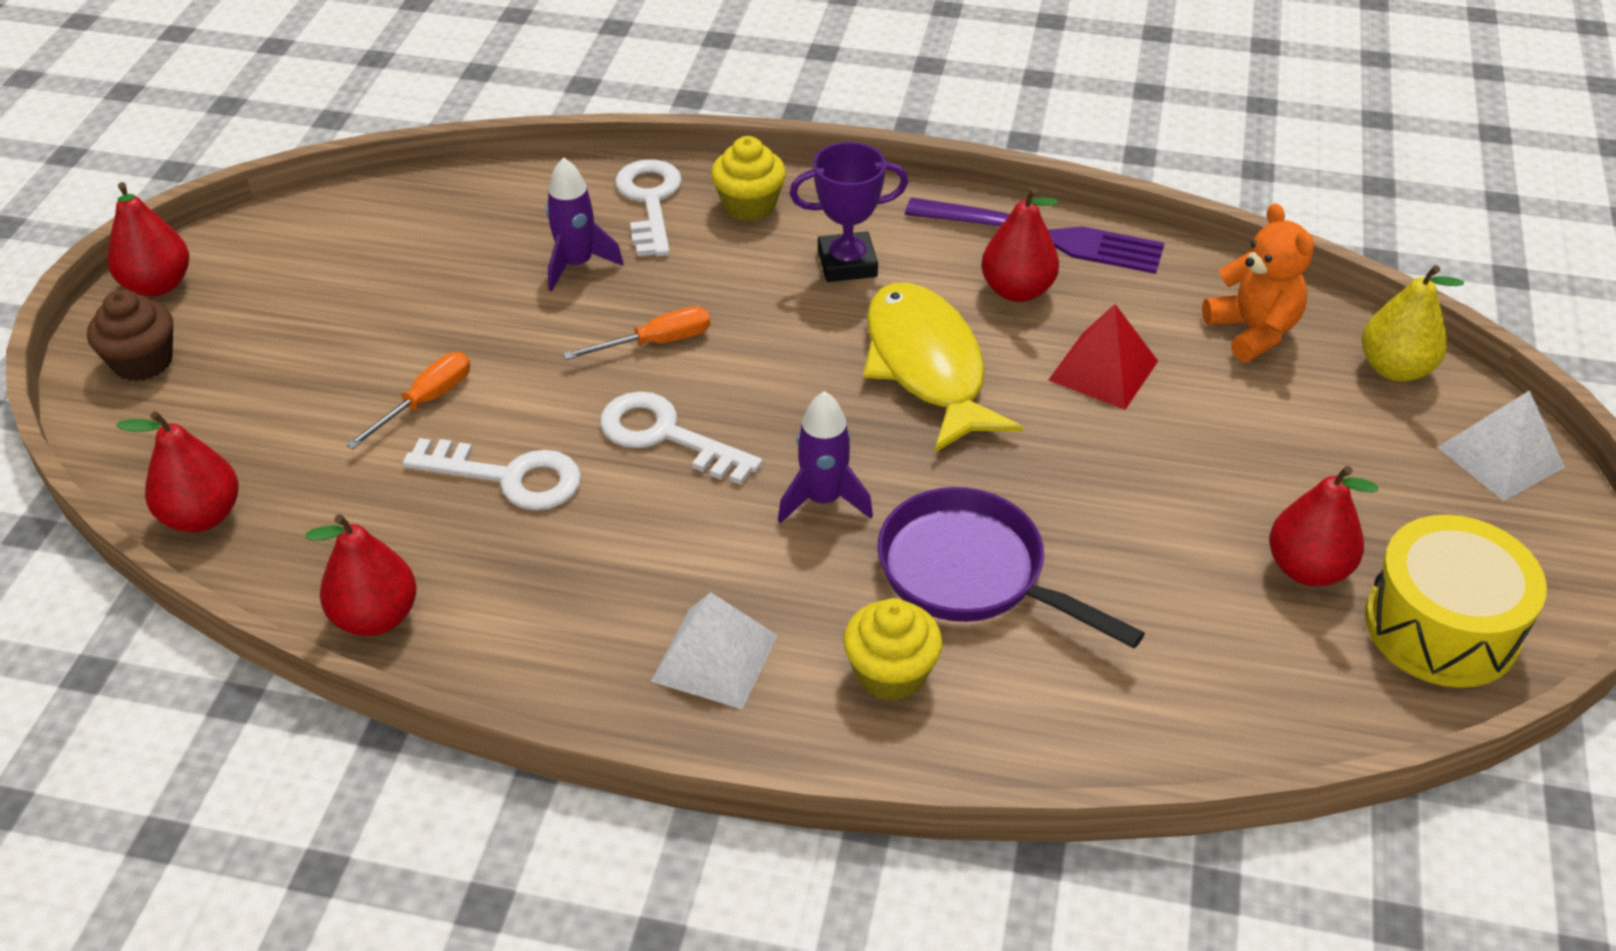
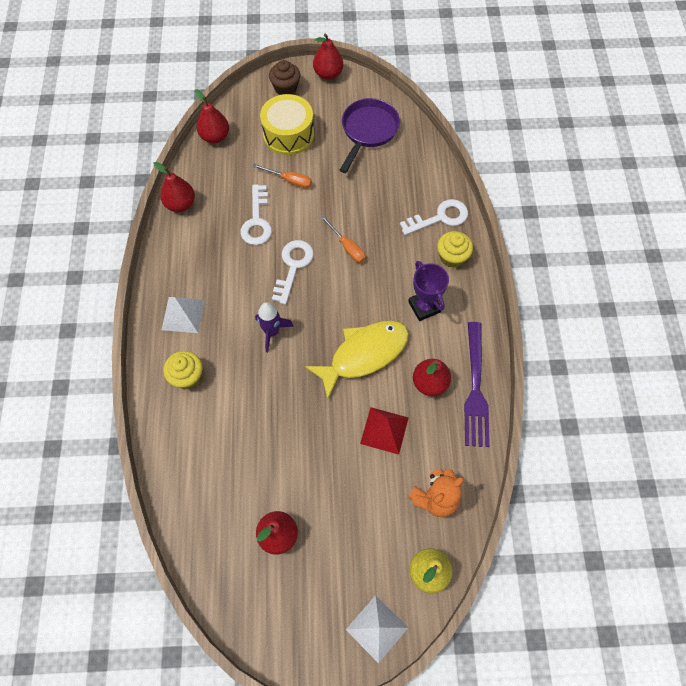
camera: 75 degrees right, 20 degrees up
(577, 264) = (387, 204): purple rocket -> none
(972, 574) = (244, 396): purple pan -> purple pan (368, 131)
(1441, 626) = (256, 598): yellow drum -> yellow drum (288, 134)

